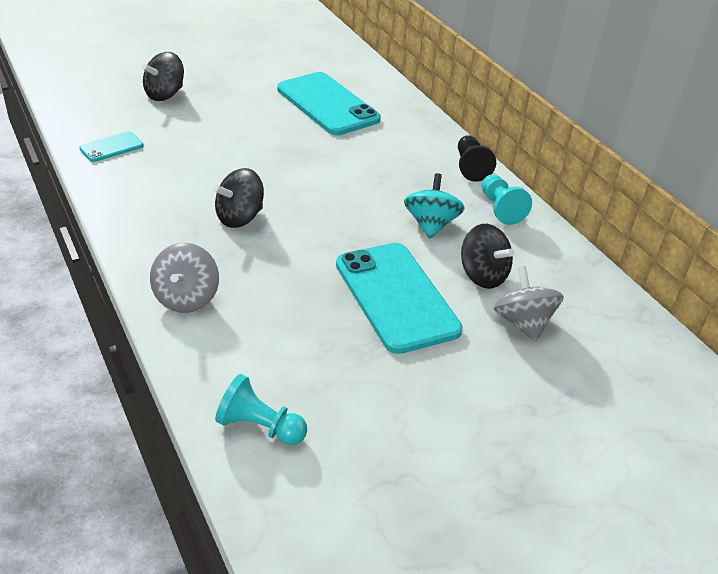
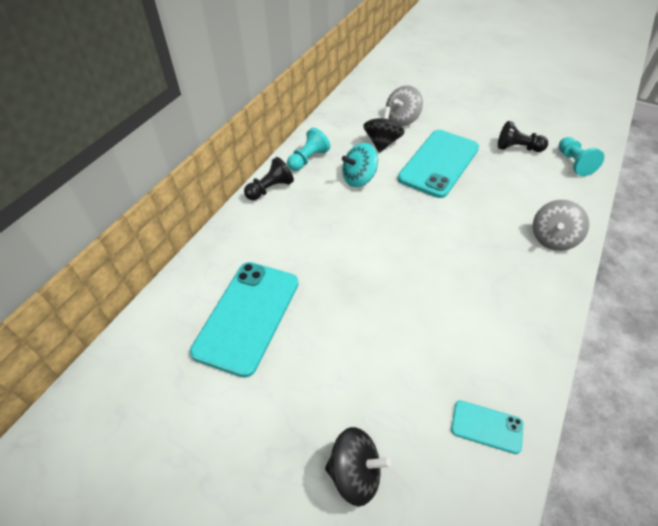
camera: 120 degrees left, 10 degrees up
(186, 298) = (553, 238): grey spinning top -> grey spinning top turned 150 degrees clockwise
(239, 218) = (460, 265): black spinning top -> none
(350, 393) = (518, 148): none -> black pawn

